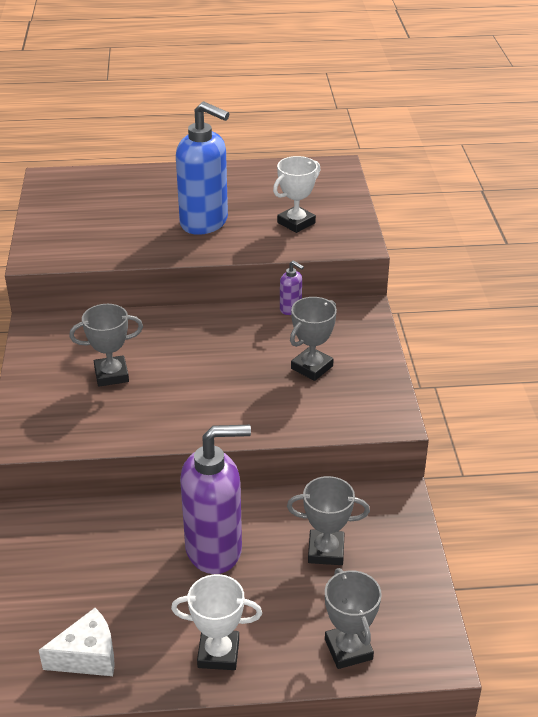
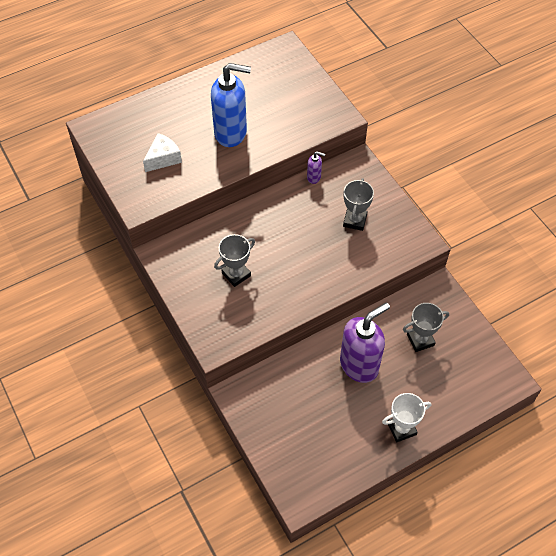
camera: 25 degrees left, 20 degrees up
(87, 656) = (334, 462): white cheese -> white cheese (163, 158)
(296, 223) = (291, 112): white trophy -> none
(348, 649) = (466, 396): grey trophy -> none

